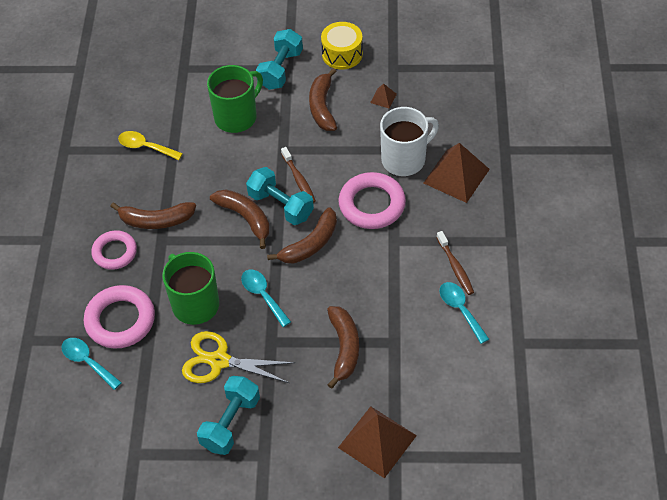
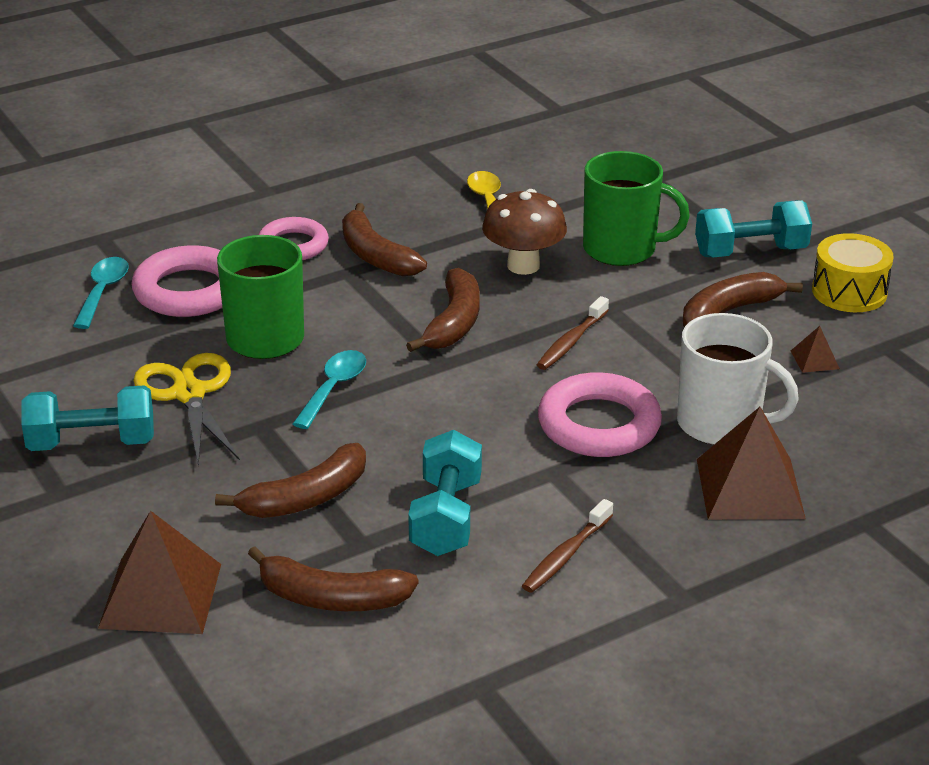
camera: 55 degrees right, 20 degrees down
(218, 163) = (523, 265): none -> brown mushroom
(281, 205) = (507, 344): turquoise dumbbell -> turquoise dumbbell (446, 517)
(310, 244) = (465, 396): brown banana -> brown banana (331, 598)
(460, 310) = (486, 592): turquoise spoon -> none

